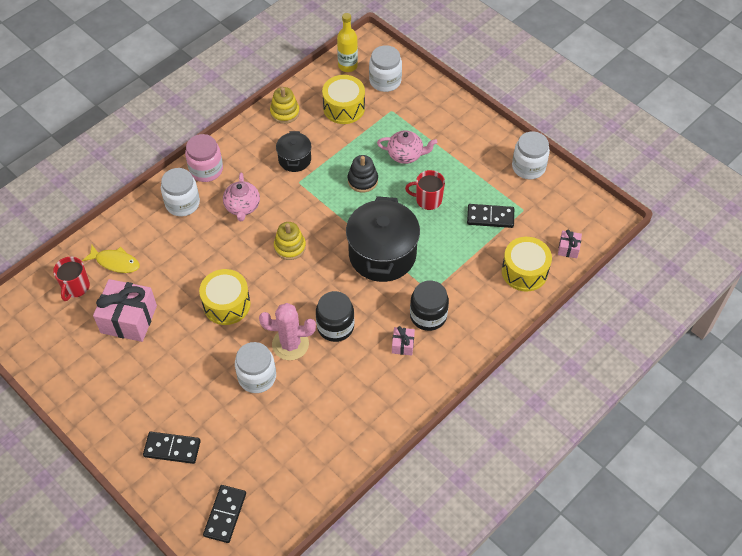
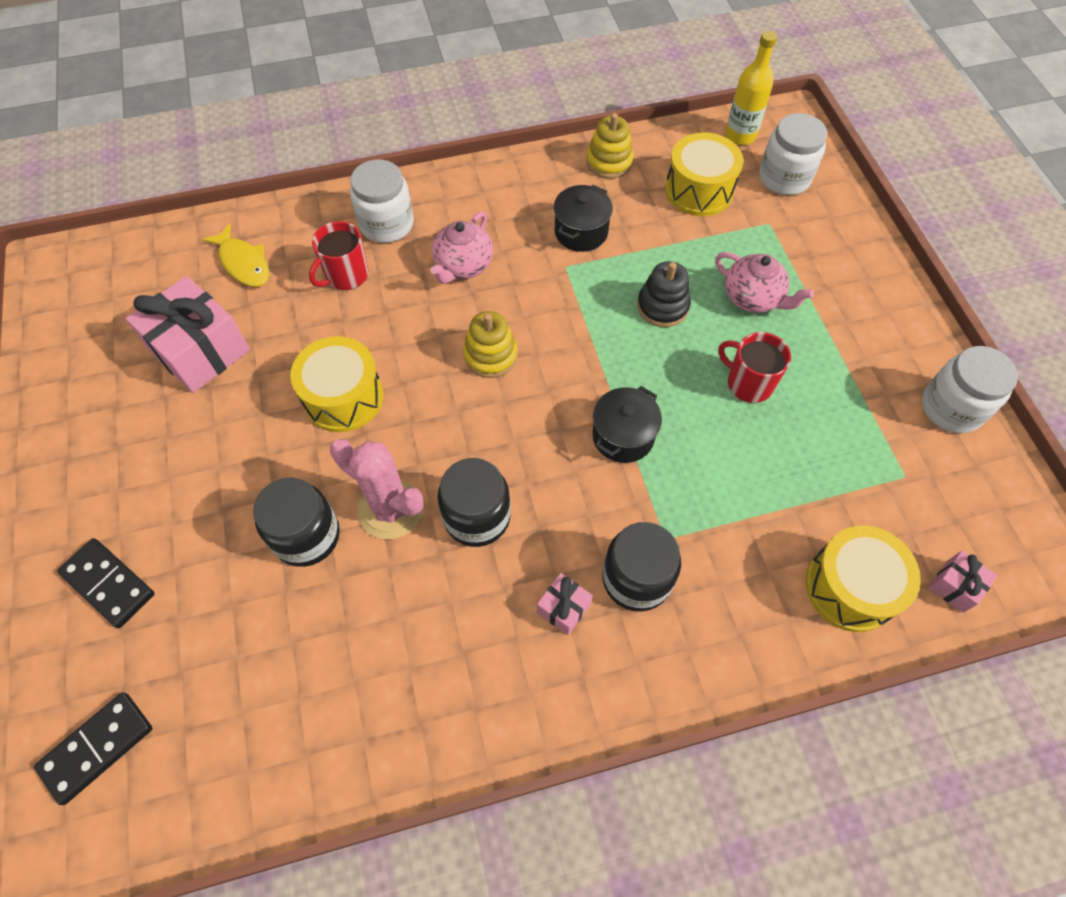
camera: 30 degrees right, 5 degrees up
(75, 287) = (170, 273): red mug -> red mug (346, 275)
(206, 170) = (449, 193): pink jar -> none
(257, 377) = (307, 536): white jar -> black jar
(382, 254) = (623, 436): black pot -> black pot, size x0.52
(490, 217) = (839, 461): black domino -> none

